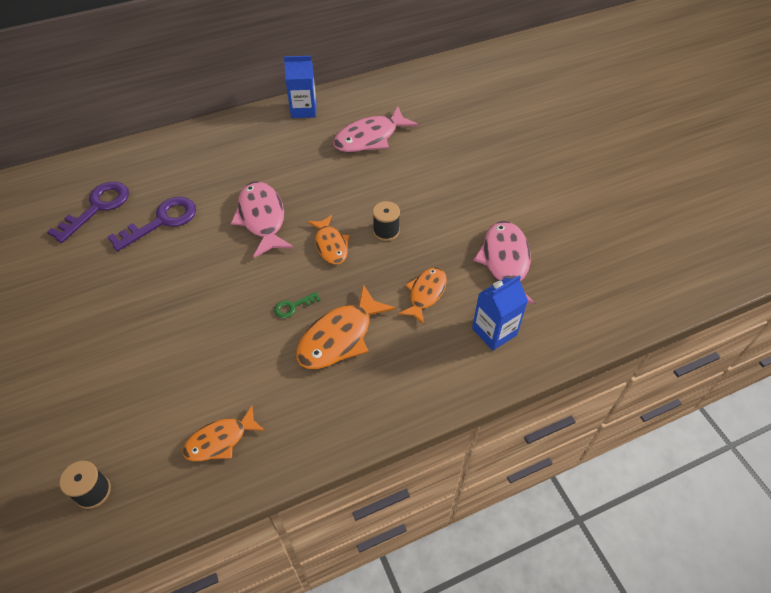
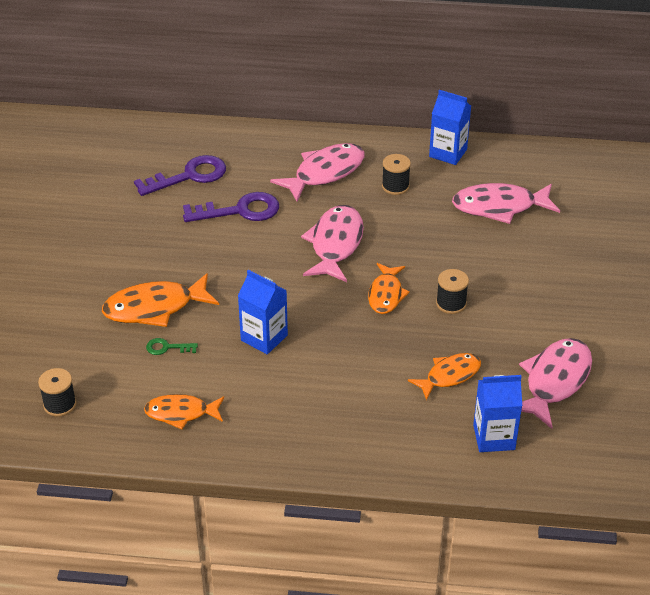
camera: 30 degrees right, 10 degrees down
(216, 161) = (325, 173): none -> pink fish
(252, 329) = (264, 338): none -> blue carton
(280, 151) = (395, 186): none -> black spool
(293, 306) = (313, 334): green key -> green key (167, 347)
(339, 337) = (339, 378): orange fish -> orange fish (155, 308)

